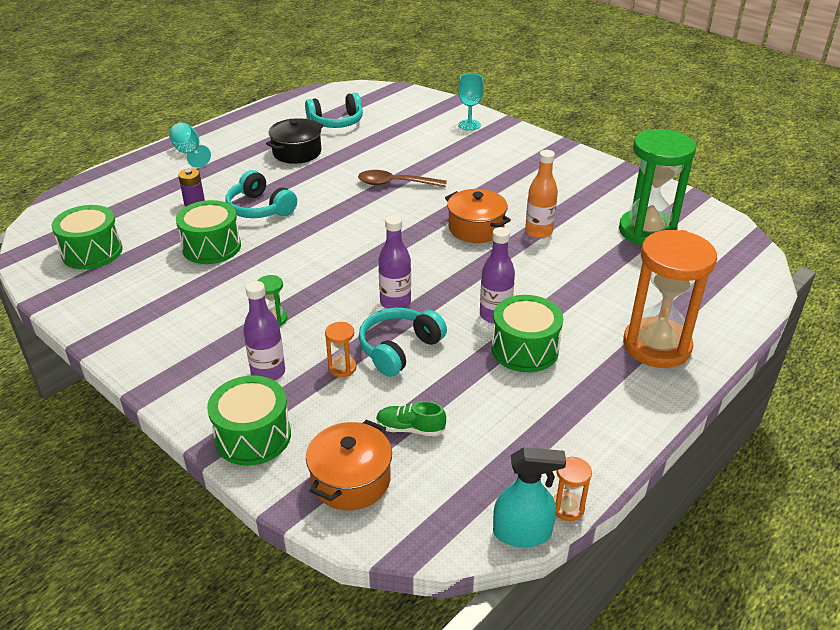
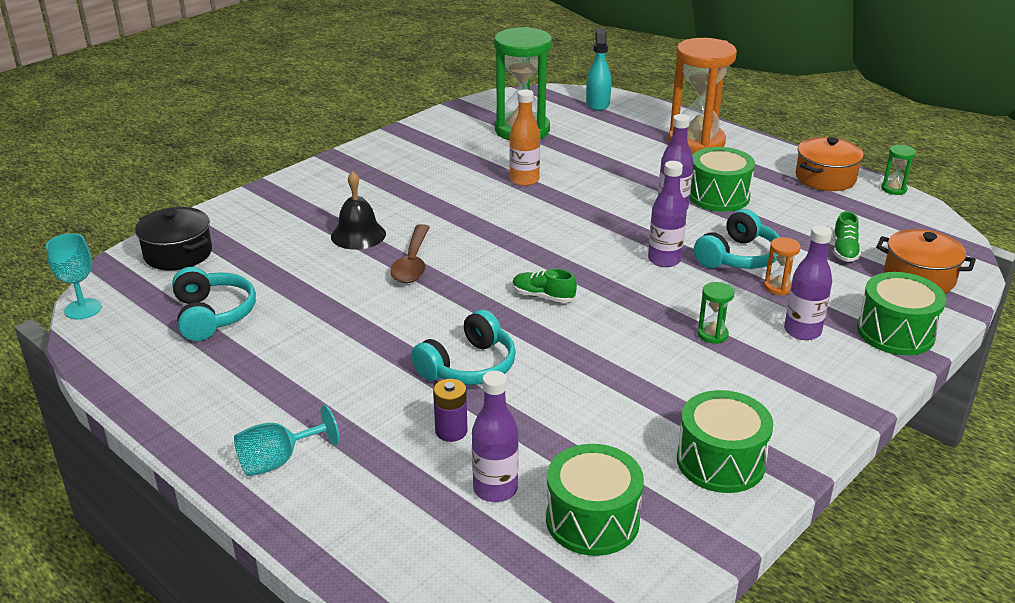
camera: 90 degrees left, 5 degrees down
(135, 219) = (495, 489): none -> purple bottle
(211, 247) = (569, 399): green drum -> green drum (720, 461)
(297, 152) = (305, 346): black pot -> black pot (178, 254)
(342, 238) = (543, 296): none -> green shoe
(399, 349) = (738, 257): turquoise headphones -> turquoise headphones turned 90 degrees counterclockwise
(436, 161) = (358, 235): none -> black bell
(469, 125) = (263, 211): turquoise goblet -> turquoise goblet (83, 309)
(476, 228) = (518, 213): orange pot -> orange pot (825, 178)
(522, 533) = (927, 206): turquoise spray bottle -> turquoise spray bottle (597, 104)
(567, 508) = (893, 189): orange hourglass -> green hourglass

